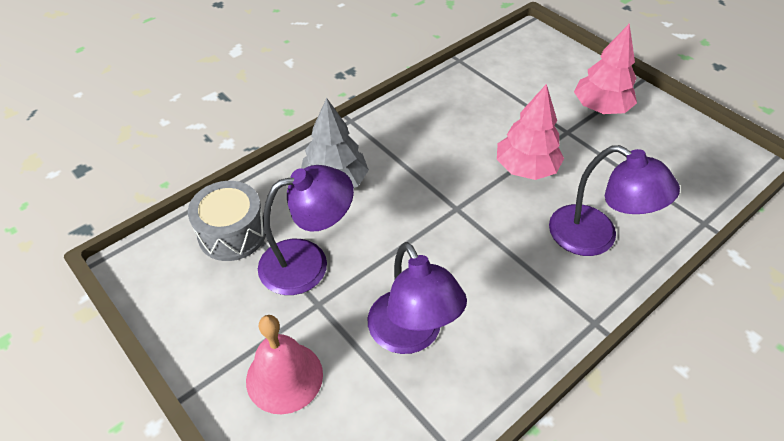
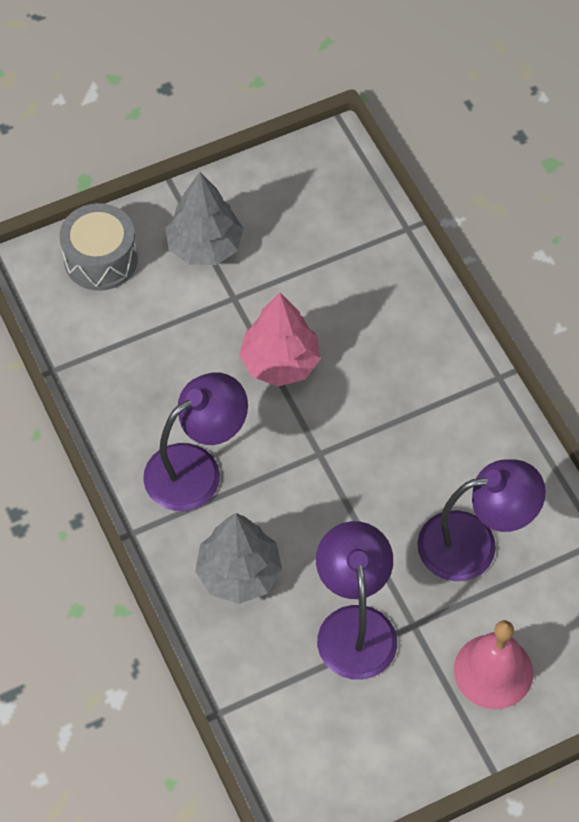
camera: 75 degrees left, 10 degrees up
(232, 233) = (289, 702): grey drum -> grey drum (101, 259)
(595, 238) = (399, 334): purple lamp -> purple lamp (196, 468)
(601, 108) = (205, 246): pink tree -> grey tree

